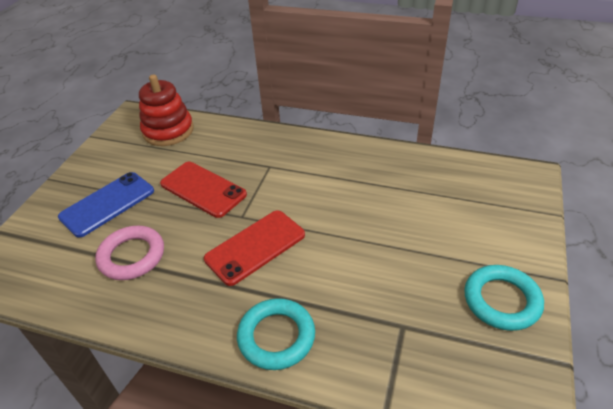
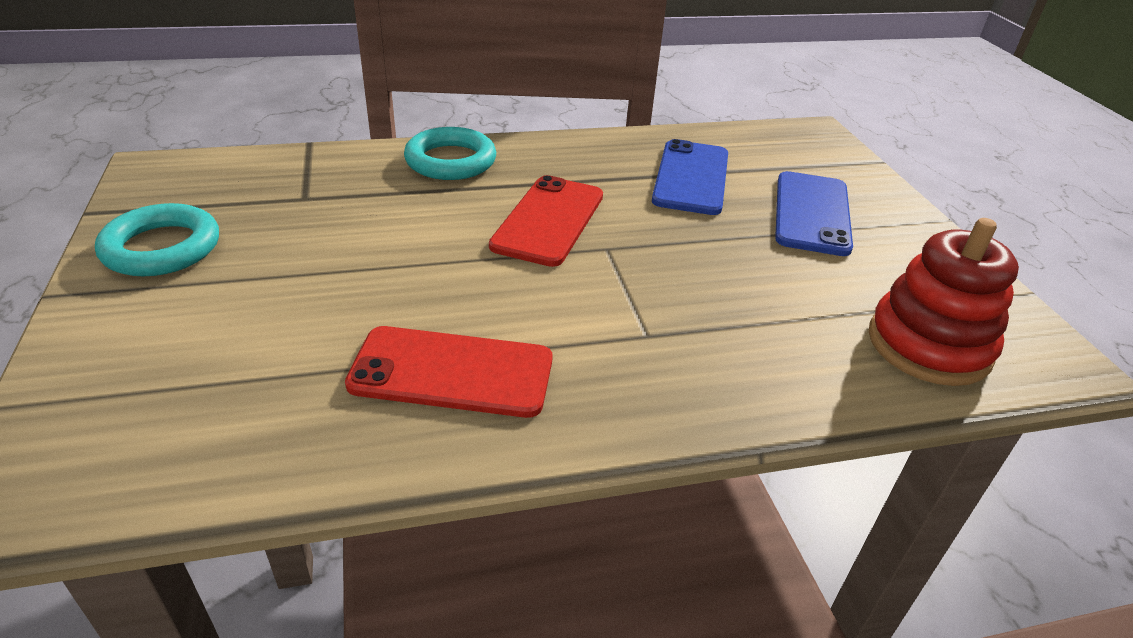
camera: 145 degrees right, 5 degrees down
(132, 256) = (691, 177): pink ring -> blue phone
(203, 189) = (711, 265): red phone -> red phone (452, 372)

